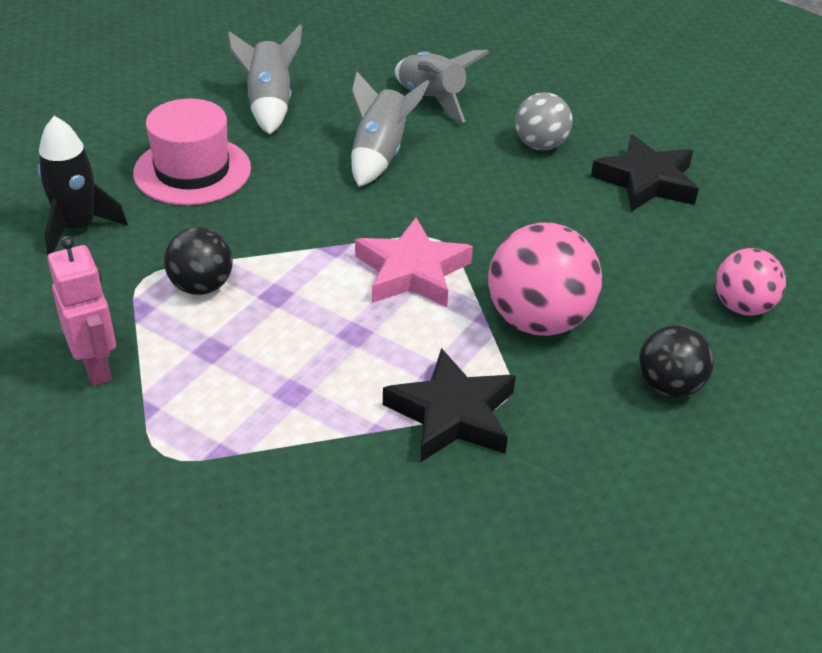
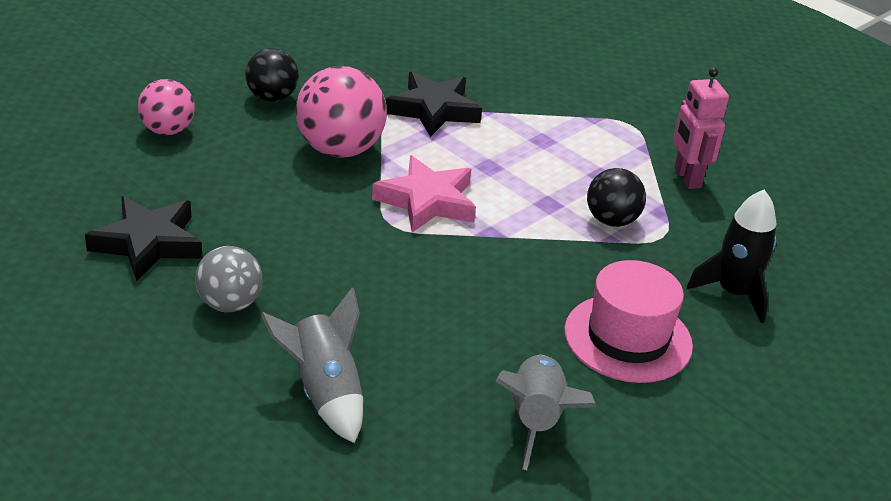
camera: 170 degrees left, 5 degrees down
(380, 156) = (418, 322): grey rocket -> none

